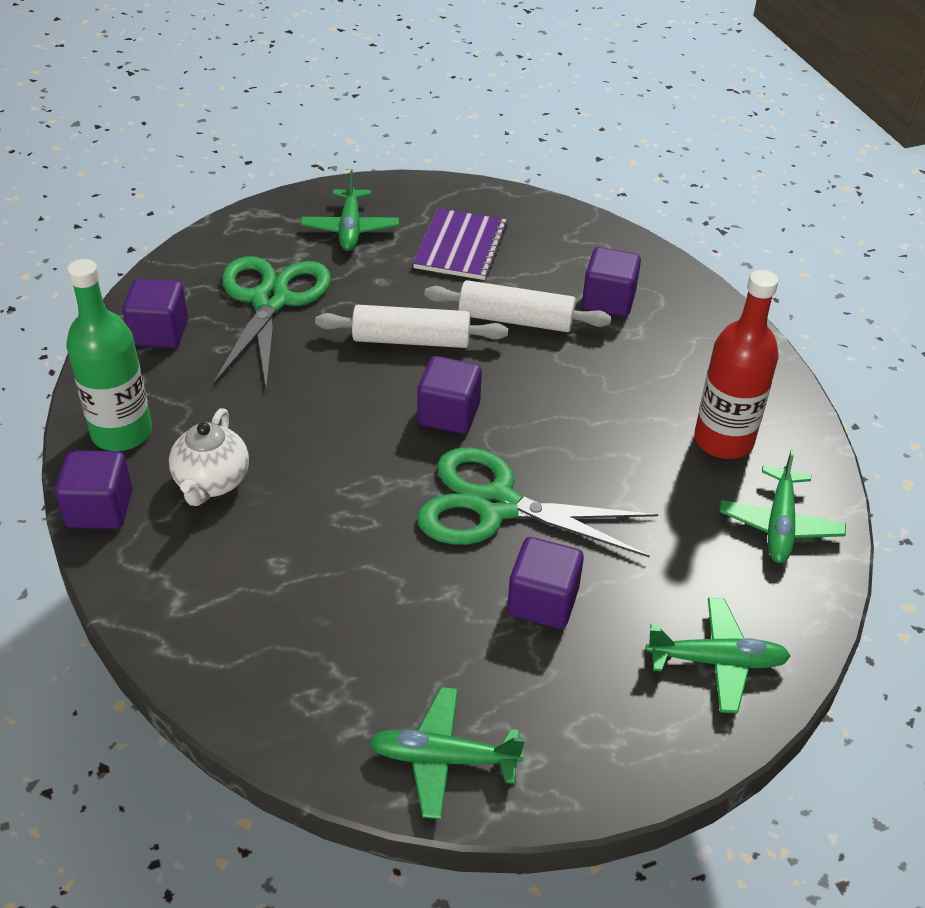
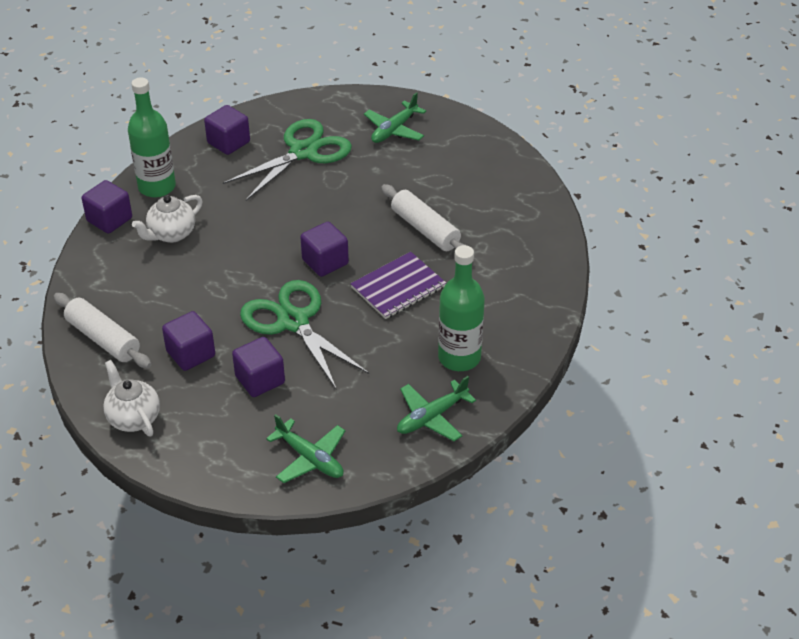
camera: 40 degrees right, 0 degrees up
(411, 340) = (353, 211): white rolling pin -> white rolling pin (103, 339)
(443, 758) = (133, 418): green plane -> white teapot
(460, 247) = (445, 170): purple notebook -> purple notebook (398, 287)
(608, 301) = (494, 246): purple cube -> purple cube (191, 354)
(723, 440) = (459, 357): red bottle -> green bottle

